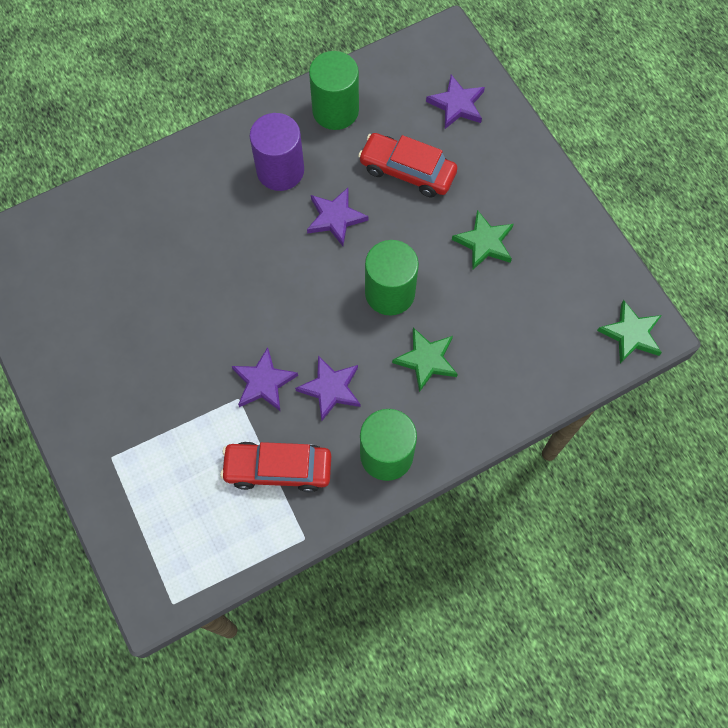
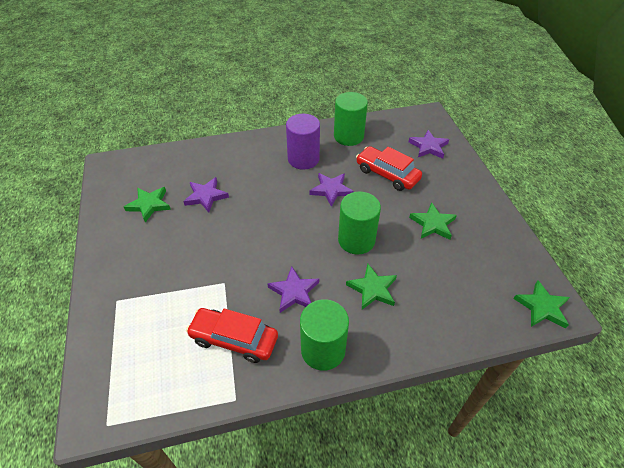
camera: 15 degrees right, 20 degrees down
(87, 305) = (149, 205): none -> green star
(263, 382) = (246, 276): purple star -> purple star (206, 196)

